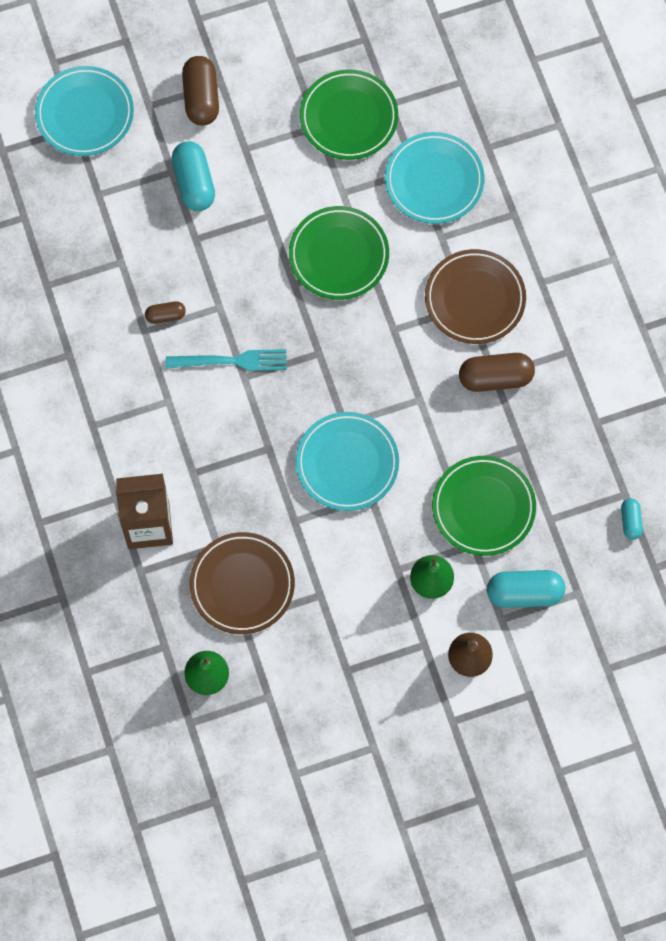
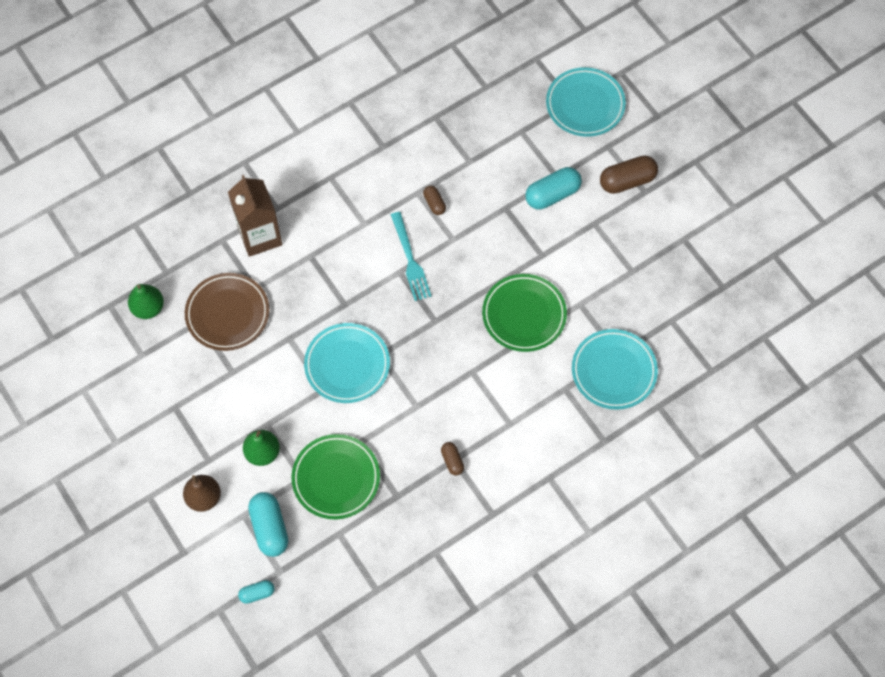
camera: 75 degrees right, 5 degrees down
(348, 117) = (648, 292): green plate -> none
(475, 299) = (517, 428): brown plate -> none
(495, 378) = (452, 461): brown capsule -> brown capsule, size x0.54
(630, 521) = (353, 600): turquoise capsule -> turquoise capsule (257, 593)

